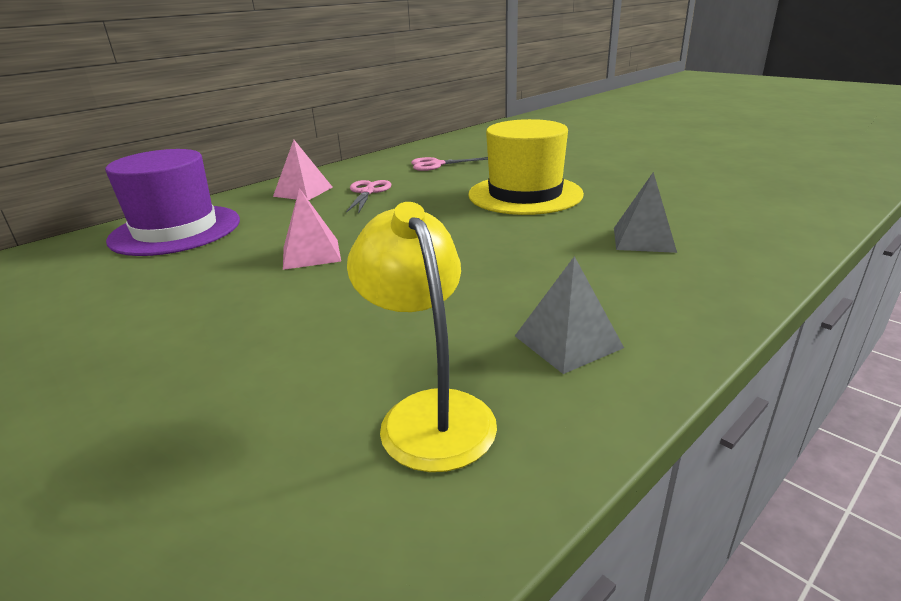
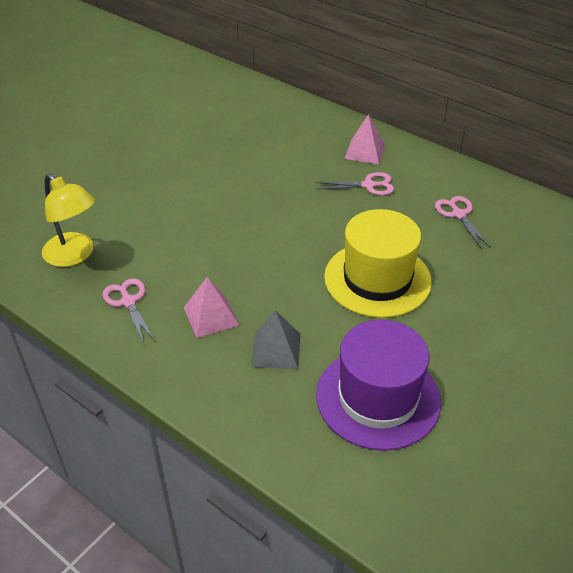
camera: 80 degrees right, 15 degrees up
(176, 230) = (280, 117): purple hat -> purple hat (378, 397)
(311, 254) = (244, 183): pink pyramid -> pink pyramid (211, 316)
(429, 413) = (74, 255): yellow lamp -> yellow lamp turned 75 degrees clockwise
(568, 341) = (128, 302): grey pyramid -> pink scissors

